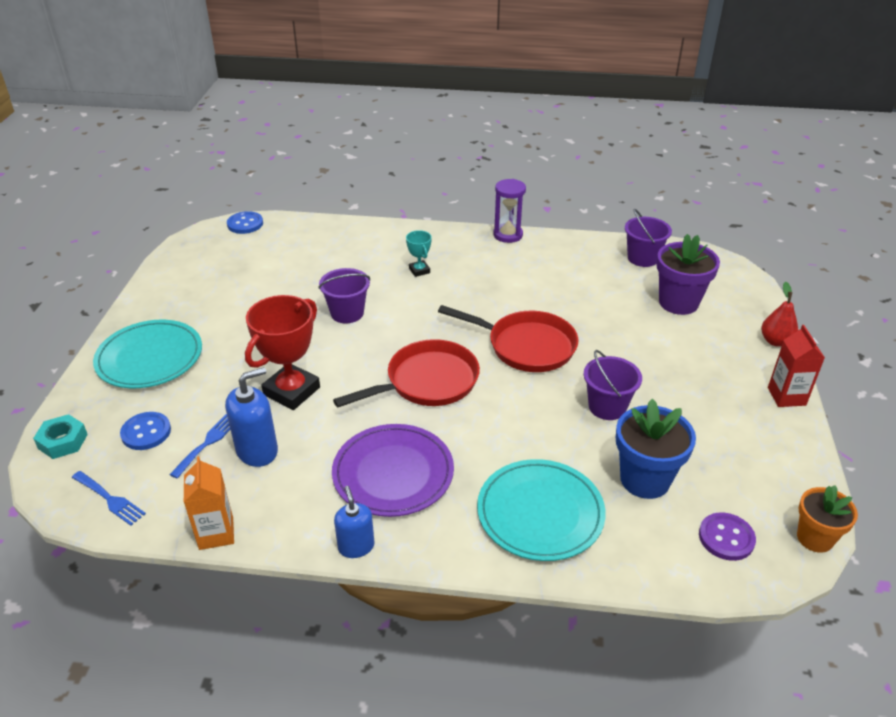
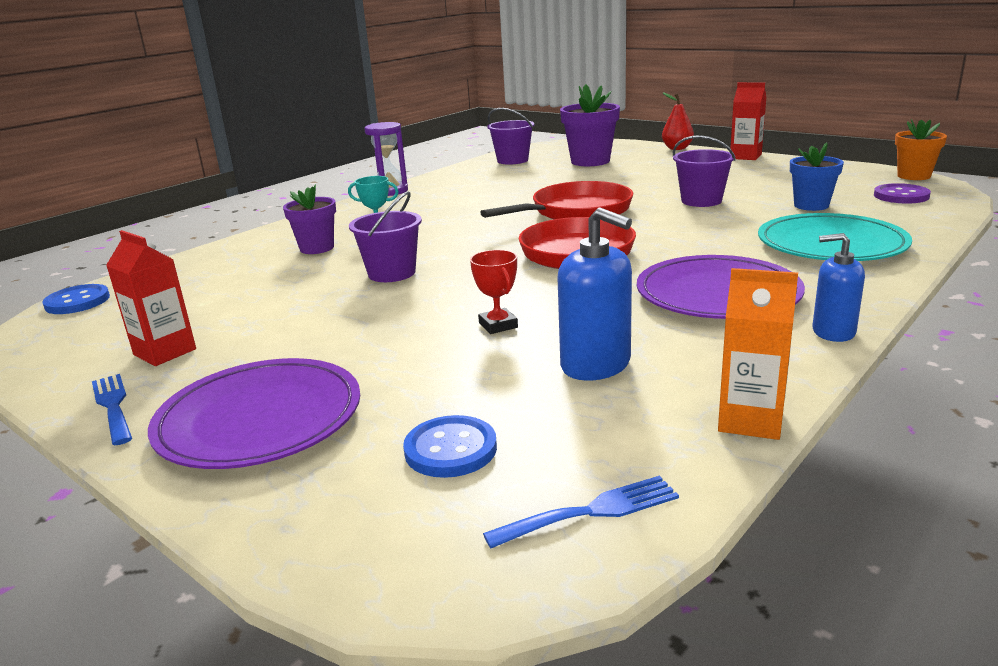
camera: 55 degrees left, 15 degrees down
(63, 441) = (366, 549): turquoise nut -> none
(150, 358) = (260, 419): turquoise plate -> purple plate
(202, 289) = (165, 352): none -> red carton
(207, 443) = (539, 399): blue fork -> blue fork (113, 406)
(257, 451) = (596, 365): blue soap dispenser -> blue soap dispenser turned 135 degrees clockwise
(291, 391) = (498, 325): red trophy -> red trophy, size x0.49
(371, 262) = (317, 248): none -> purple flower pot
(645, 479) = (811, 205): blue flower pot -> blue flower pot, size x0.66

